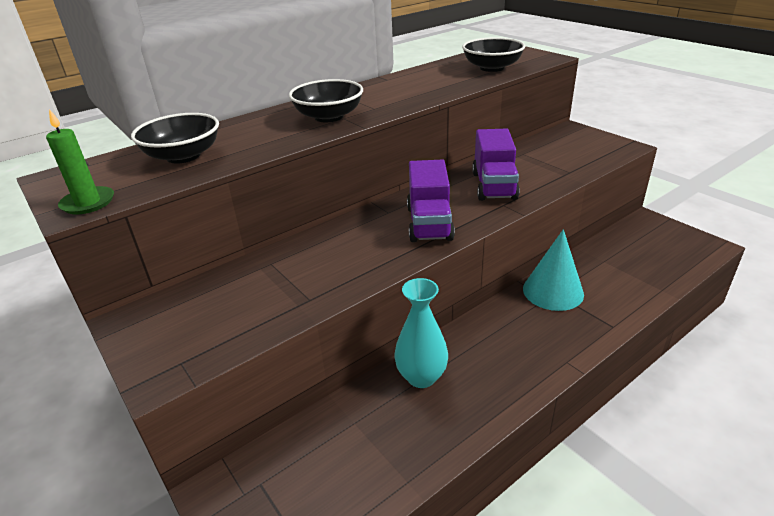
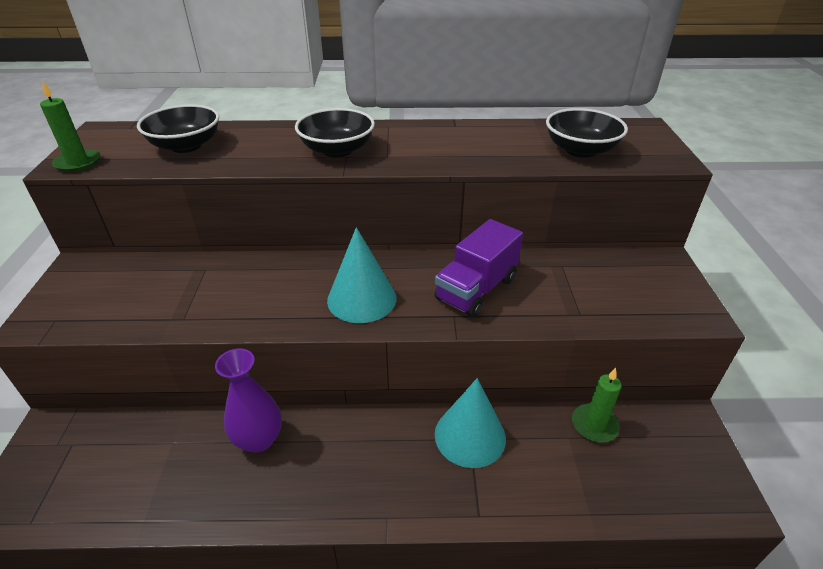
camera: 35 degrees right, 5 degrees up
(421, 377) = (259, 439): turquoise vase -> purple vase
(429, 223) = (362, 299): purple truck -> turquoise cone
(608, 248) = (594, 425): none -> green candle

